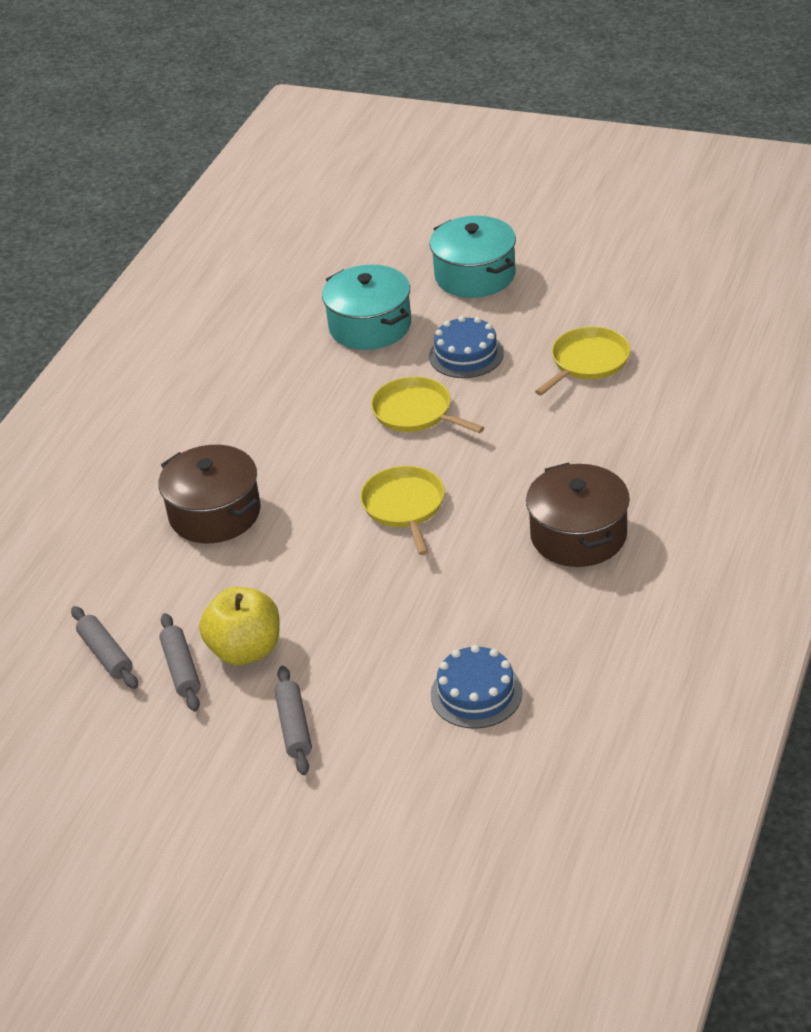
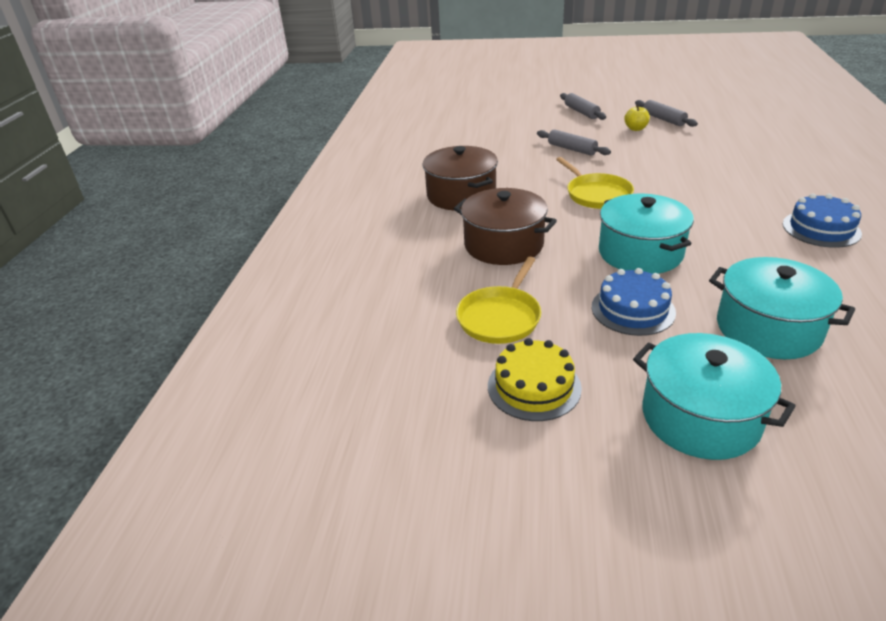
camera: 165 degrees right, 5 degrees down
(106, 654) = (713, 118): grey rolling pin -> grey rolling pin (572, 149)
(215, 513) = (731, 175): brown pot -> brown pot (503, 245)
(245, 650) = (635, 129): yellow apple -> yellow apple, size x0.51
(416, 412) = (640, 253): yellow pan -> turquoise pot
(476, 693) = (493, 131): blue cake -> blue cake (821, 229)
(582, 305) = (534, 387): none -> yellow cake

